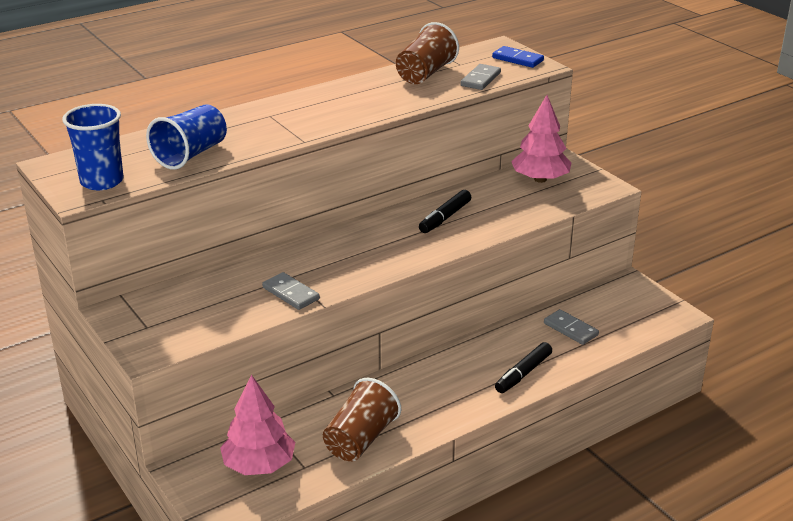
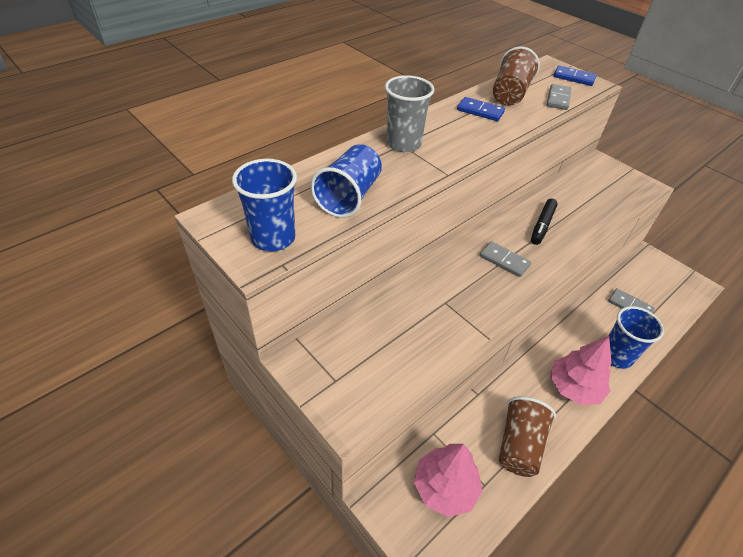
camera: 10 degrees left, 15 degrees up
(272, 115) = (403, 144): none -> grey cup
(291, 293) = (453, 324): grey domino -> grey domino (504, 260)
(378, 89) = (480, 111): none -> blue domino
(523, 373) = (616, 356): black marker -> blue cup
(540, 179) = (594, 181): pink tree -> pink tree (574, 387)

